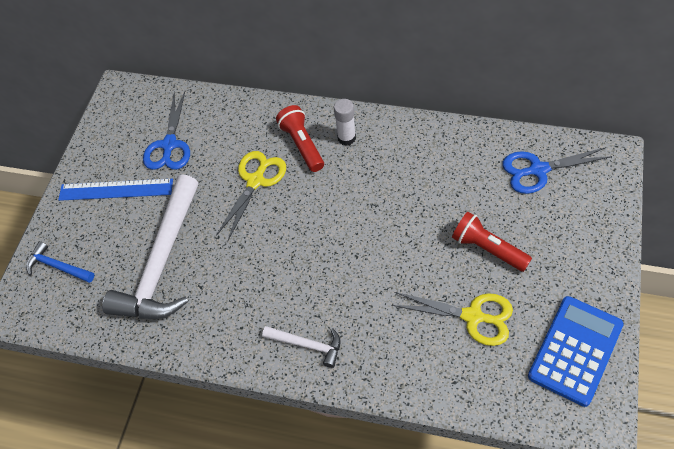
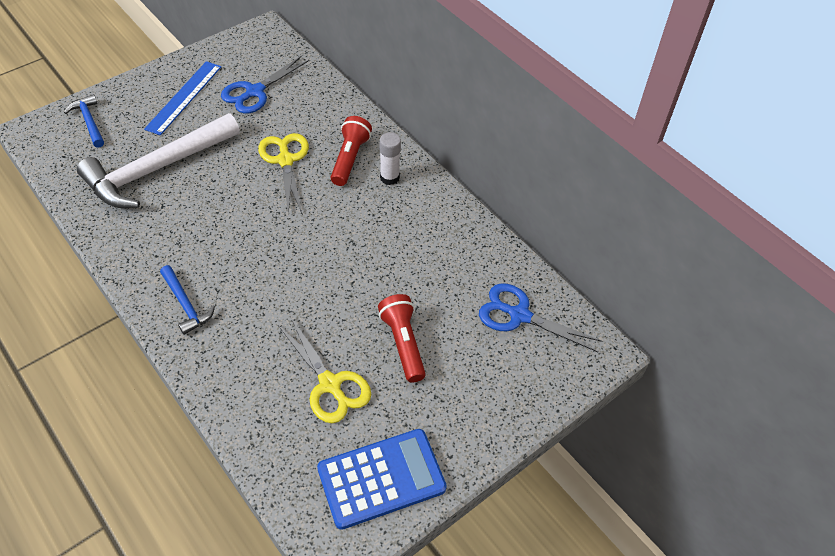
camera: 30 degrees right, 5 degrees down
(116, 189) = (184, 97): blue ruler -> blue ruler turned 75 degrees clockwise
(255, 181) = (285, 160): yellow scissors -> yellow scissors turned 75 degrees counterclockwise
(307, 345) = (186, 304): white hammer -> blue hammer

